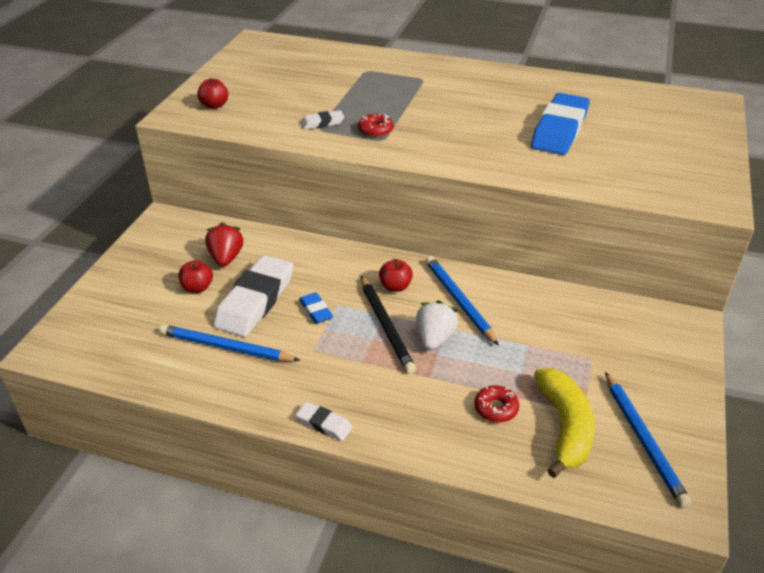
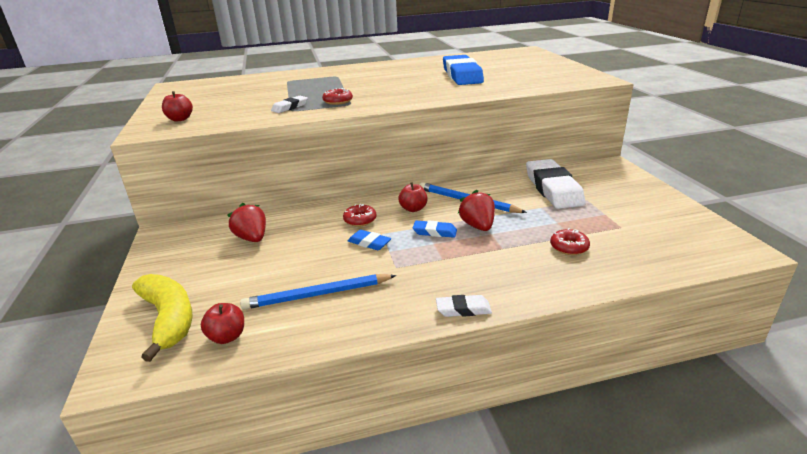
camera: 30 degrees left, 10 degrees down
(197, 288) = (245, 266): red apple -> red apple (227, 336)
(255, 301) = (310, 255): white eraser -> white eraser (553, 189)
(333, 278) = (360, 220): none -> red donut
(386, 326) = (434, 232): black pencil -> blue eraser
(434, 338) = (477, 226): white strawberry -> red strawberry
(564, 427) = (622, 239): yellow banana -> yellow banana (169, 319)
(643, 440) = (672, 226): blue pencil -> none

